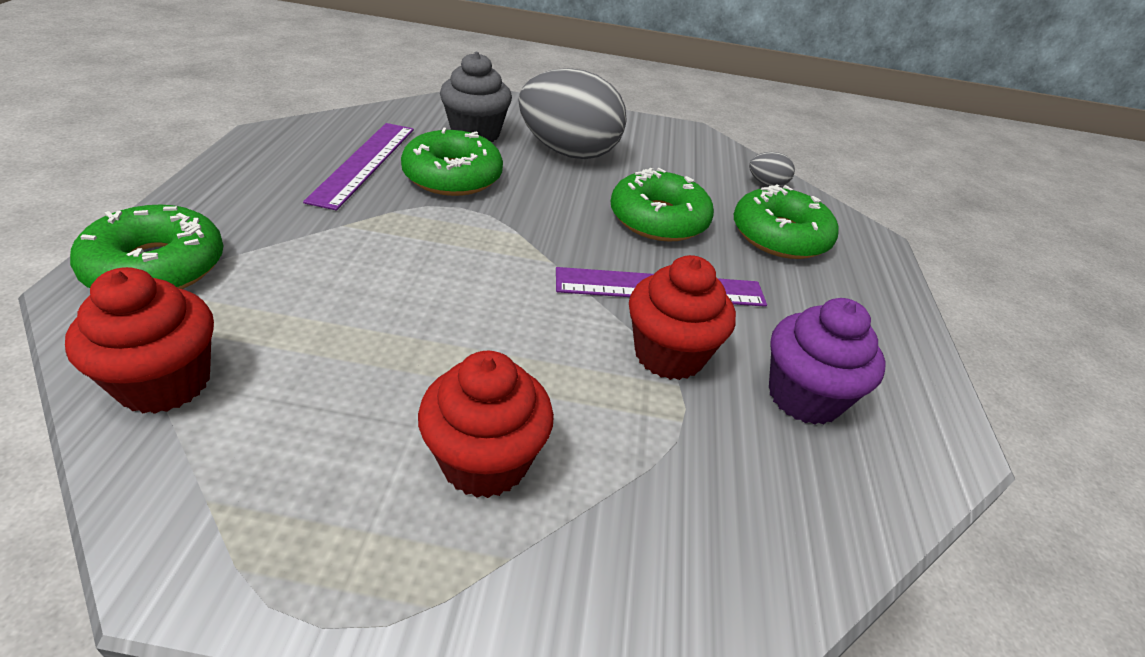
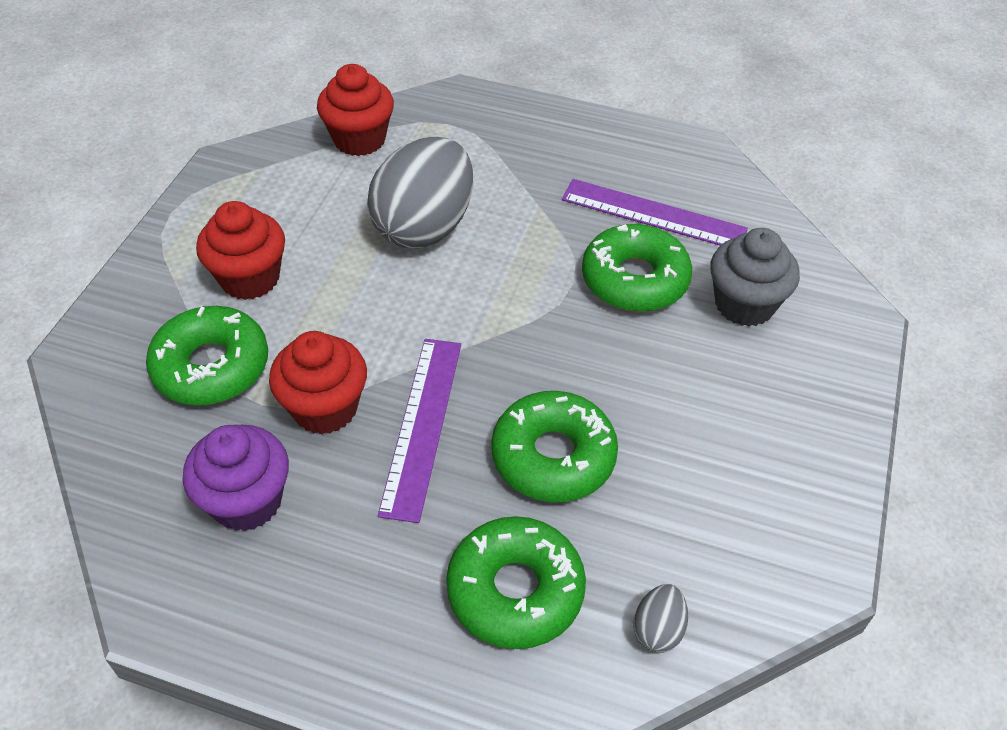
camera: 105 degrees right, 10 degrees up
(156, 267) = (481, 118): green donut -> green donut (211, 366)
(568, 152) = (714, 392): grey egg -> grey egg (424, 227)

